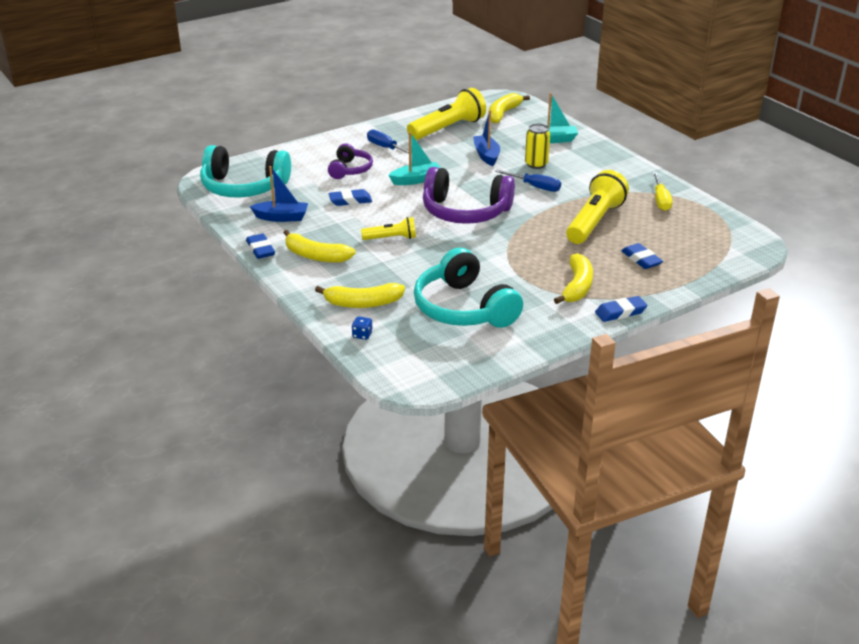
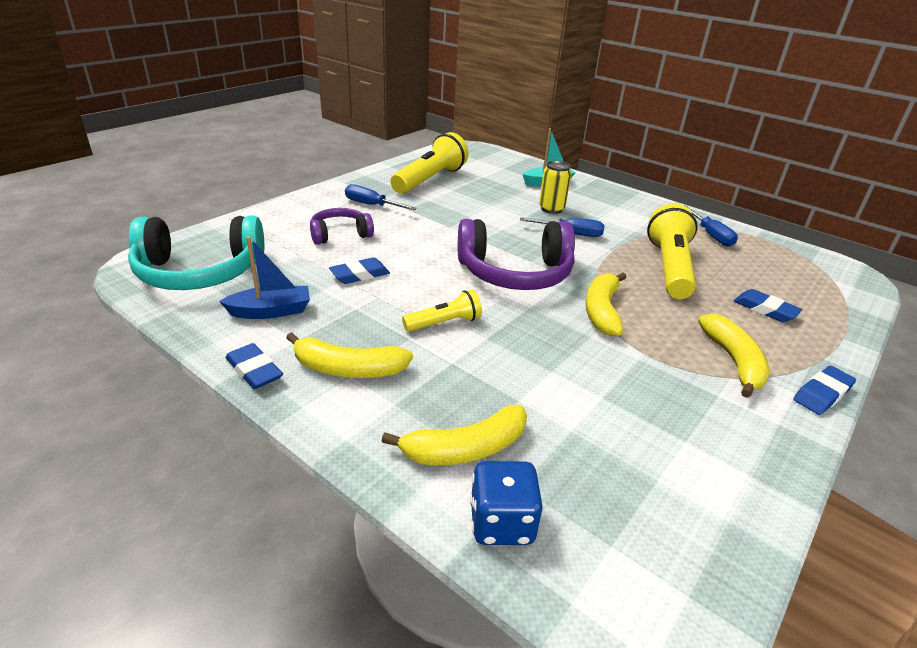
camera: 20 degrees left, 0 degrees up
(350, 170) = (340, 234): purple headphones -> purple headphones turned 105 degrees counterclockwise
(362, 335) = (501, 523): blue dice -> blue dice, size x1.94
(416, 180) = (429, 239): turquoise boat -> none
(464, 308) = (622, 428): turquoise headphones -> none
(486, 155) = (491, 204): blue boat -> none
(503, 114) = (477, 162): yellow banana -> yellow banana (602, 311)
(660, 200) = (711, 235): yellow screwdriver -> blue screwdriver

